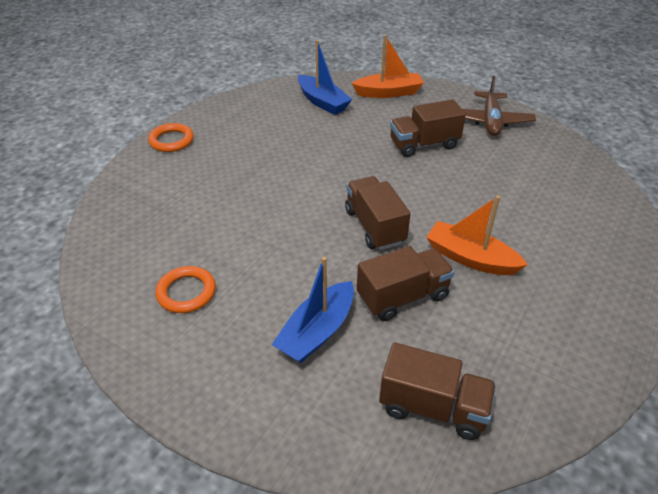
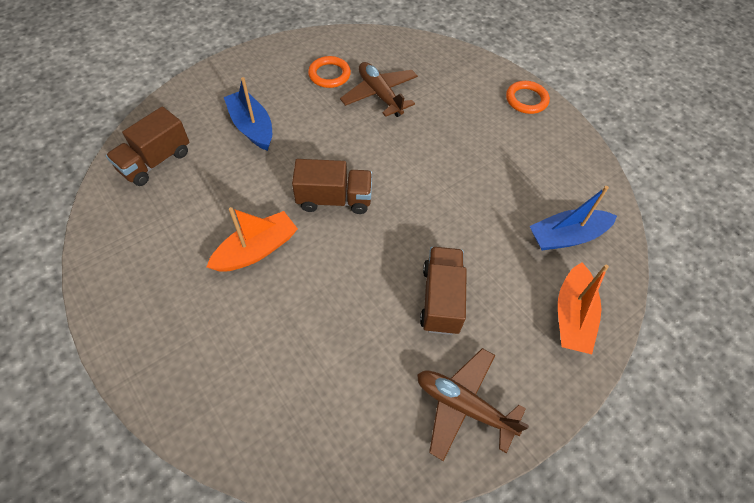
camera: 110 degrees right, 15 degrees up
(206, 237) = (380, 95): none -> brown plane
(402, 297) = (248, 185): brown truck -> none

